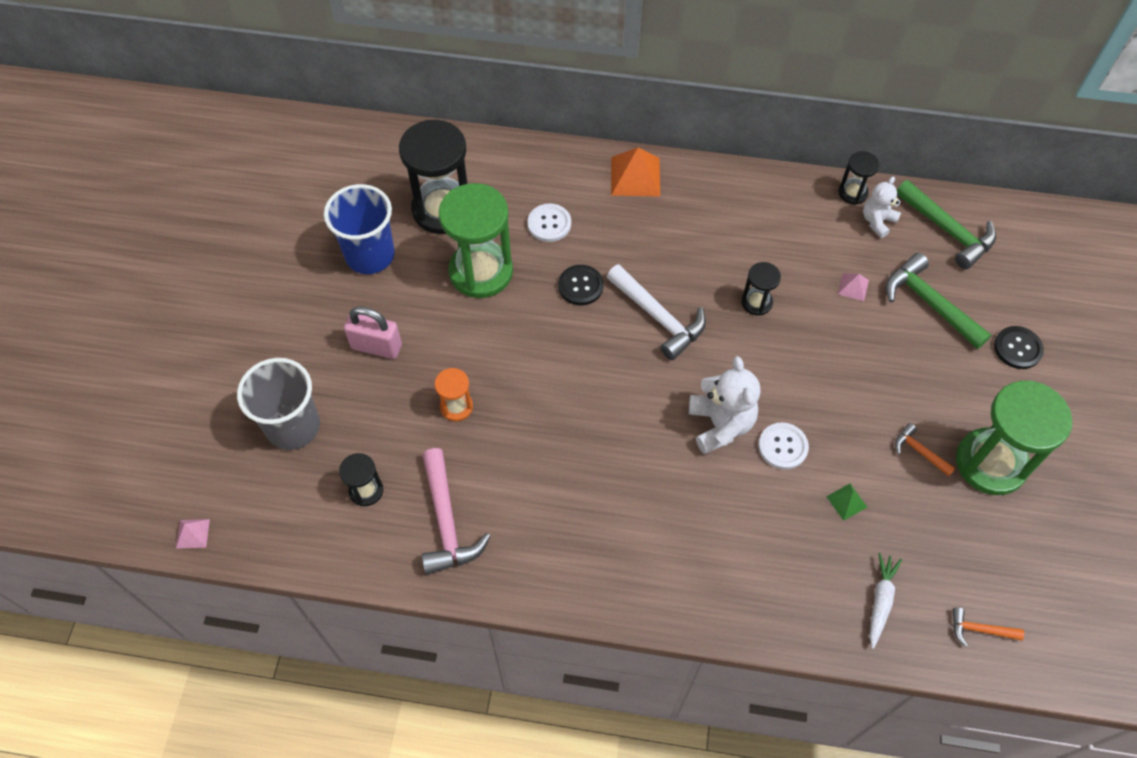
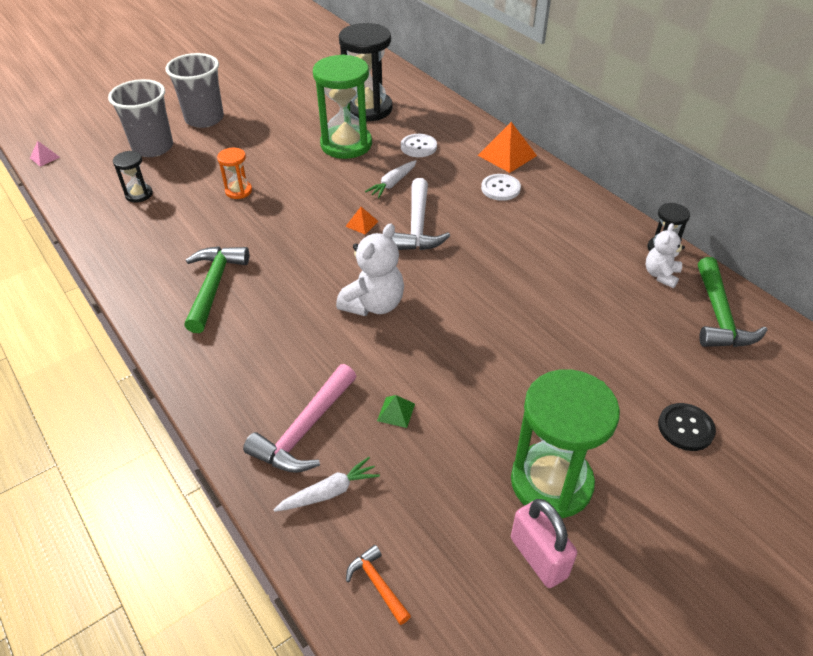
camera: 45 degrees right, 15 degrees down
(293, 348) = (204, 119): none -> grey cup
(370, 255) = (300, 106): blue cup -> none
(376, 346) = (242, 142): pink padlock -> pink padlock (538, 557)
(447, 522) = (151, 235): pink hammer -> pink hammer (304, 430)
(580, 286) = (393, 183): black button -> white carrot
(611, 352) = (362, 223): none -> orange pyramid
(756, 302) = (497, 260): black hourglass -> none
(783, 447) = (398, 346): white button -> white button (500, 188)
(853, 287) = (585, 298): pink pyramid -> none
(877, 221) = (661, 275): white teddy bear -> white teddy bear turned 60 degrees counterclockwise
(919, 451) = (499, 427): orange hammer -> none
(929, 303) = (639, 346): green hammer -> green hammer (214, 285)

